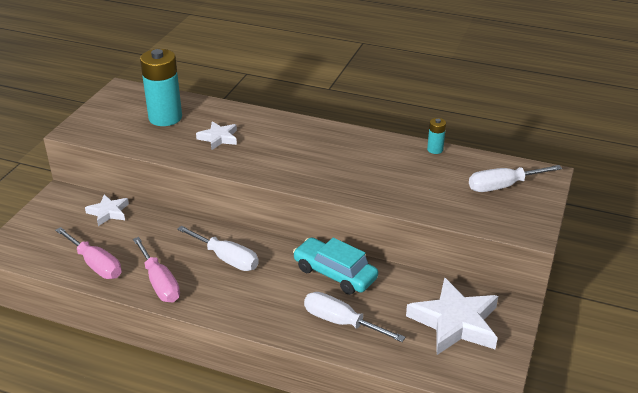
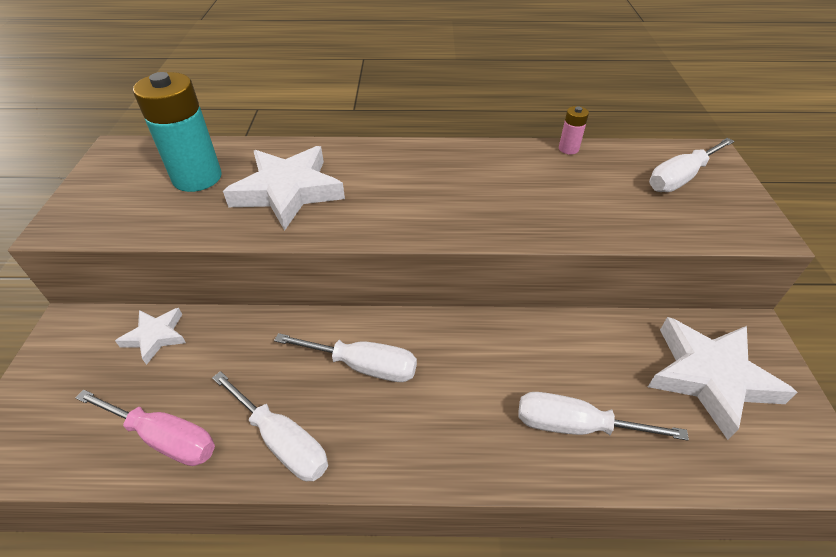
camera: 20 degrees left, 10 degrees up
(159, 283) = (282, 441): pink screwdriver -> white screwdriver
(218, 138) = (288, 191): white star -> white star, size x1.88
(335, 273) = (519, 346): turquoise car -> none
(435, 149) = (568, 149): turquoise battery -> pink battery

